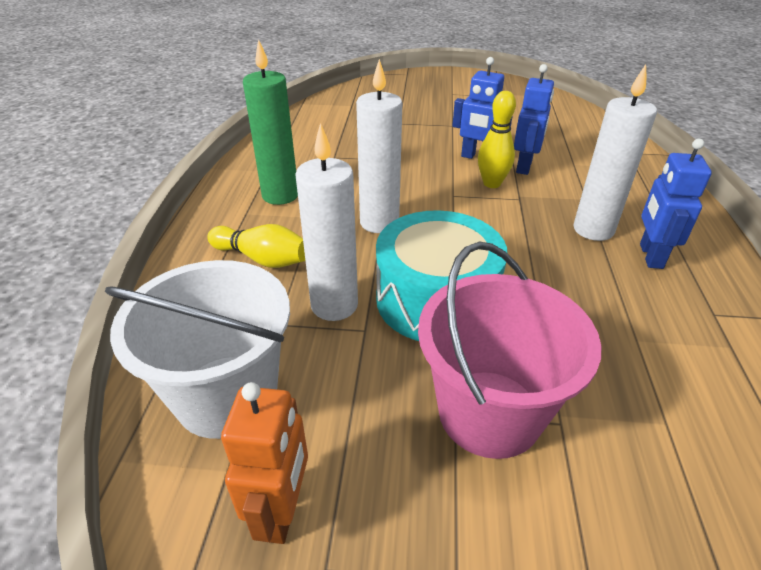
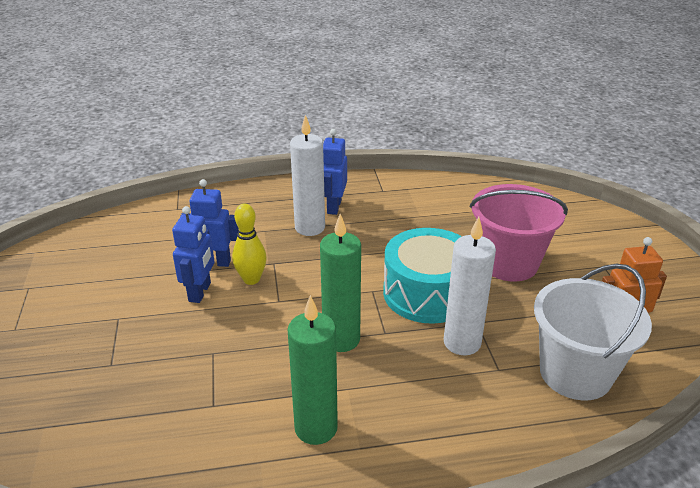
camera: 105 degrees left, 5 degrees down
(262, 259) = (429, 405): yellow bowling pin -> none
(379, 223) = (341, 339): white candle -> green candle
(650, 256) = (333, 207): blue robot -> blue robot turned 105 degrees clockwise

